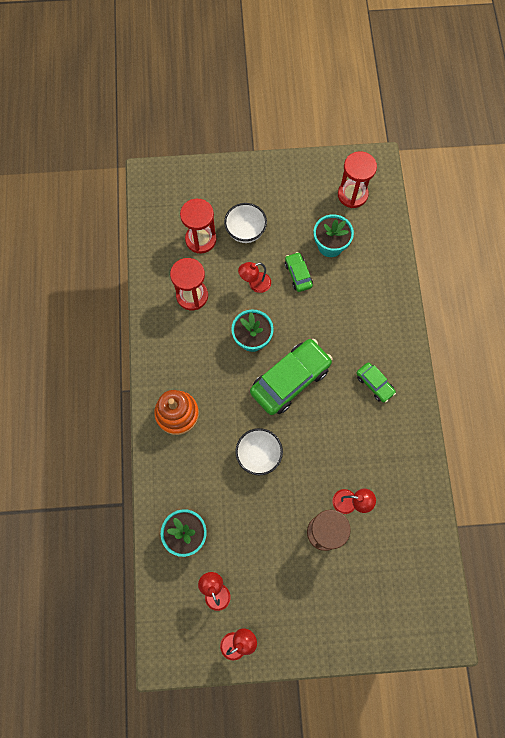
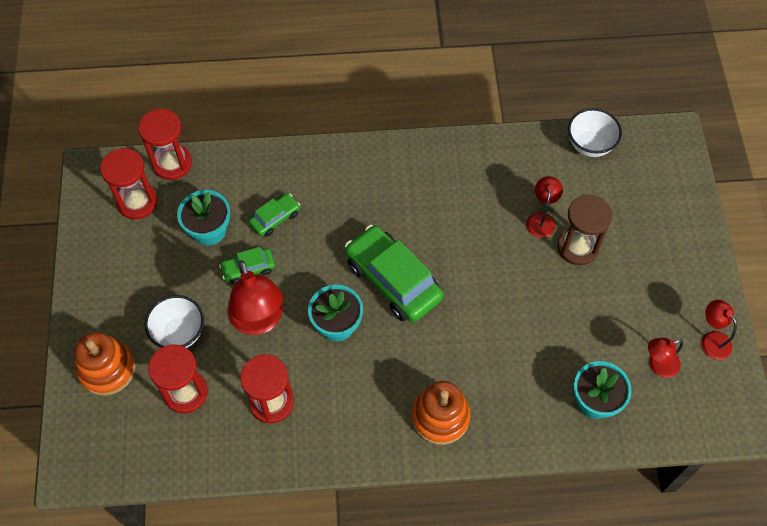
camera: 90 degrees left, 10 degrees down
(219, 189) = (107, 369): none -> orange stacking toy
(255, 284) = (259, 321): red lamp -> red lamp, size x1.81
(258, 455) = (491, 317): white bowl -> white bowl (590, 145)
(374, 384) = (398, 188): green car -> green car (275, 218)
(388, 215) = (172, 163): none -> red hourglass

